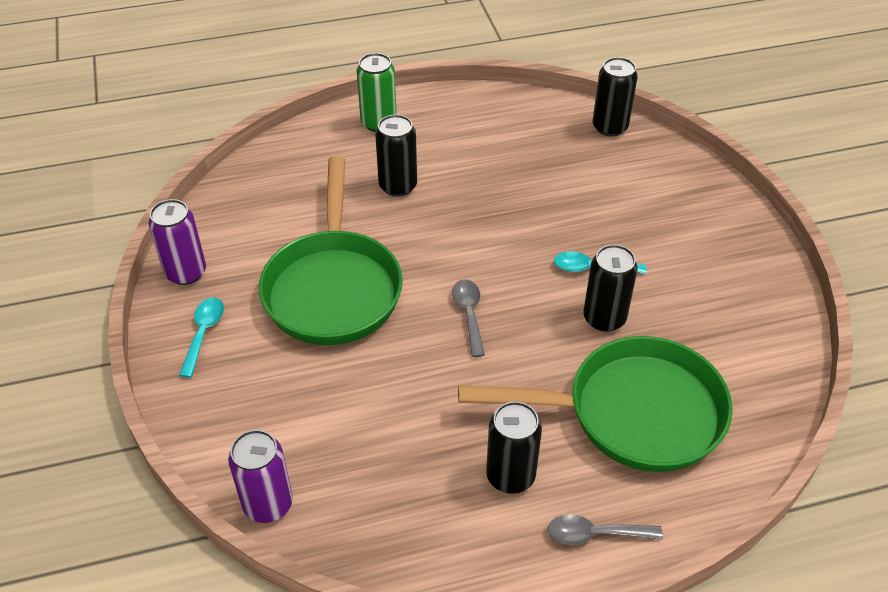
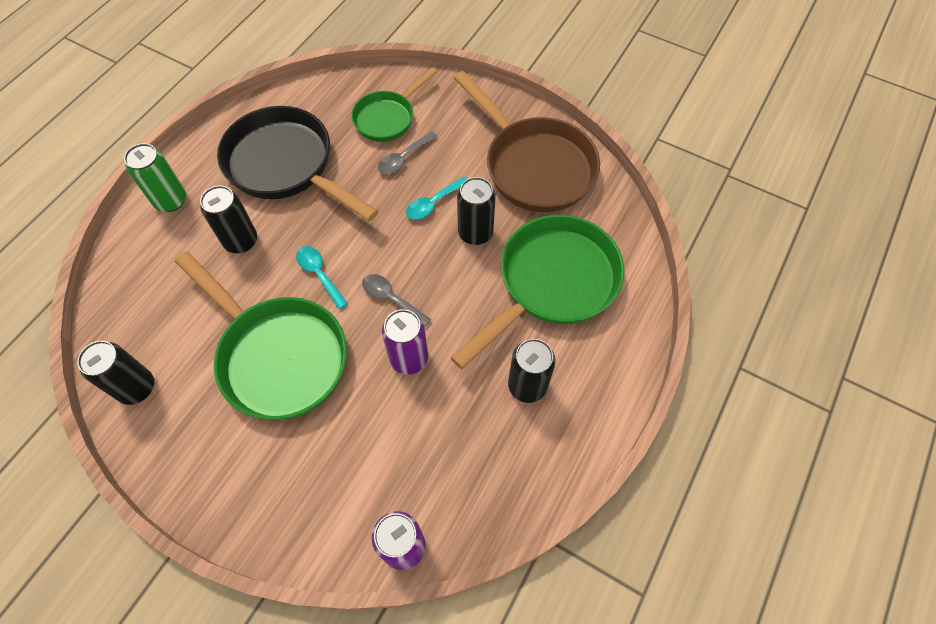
camera: 45 degrees left, 15 degrees up
(186, 272) = (149, 438): purple can -> purple can (409, 358)
(203, 333) = (219, 472): turquoise spoon -> turquoise spoon (319, 274)
(495, 155) = (286, 166): none -> black pan
(595, 534) = (607, 378): grey spoon -> grey spoon (404, 158)
(609, 127) = (342, 89): black can -> black can (137, 388)
(626, 174) = (387, 118): none -> green pan
(729, 304) = (534, 166): none -> brown pan

